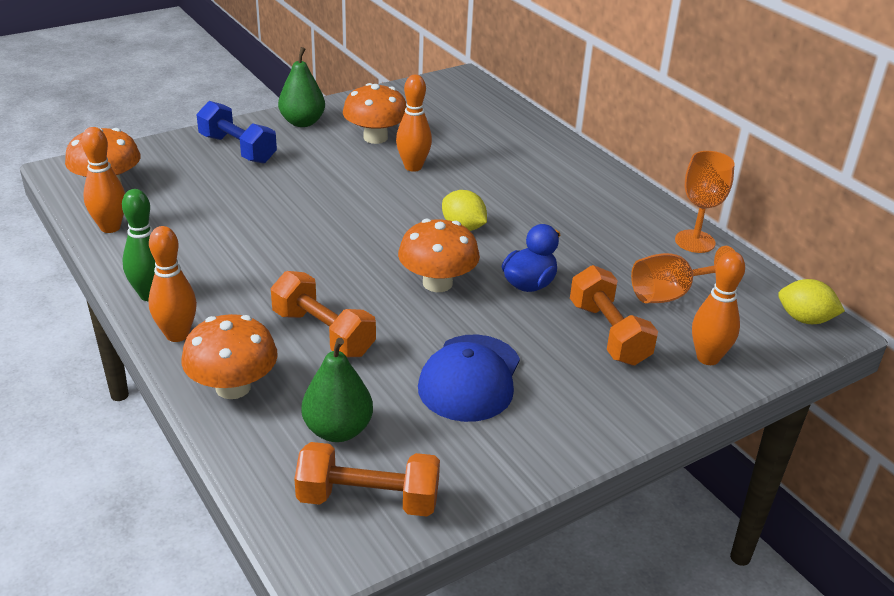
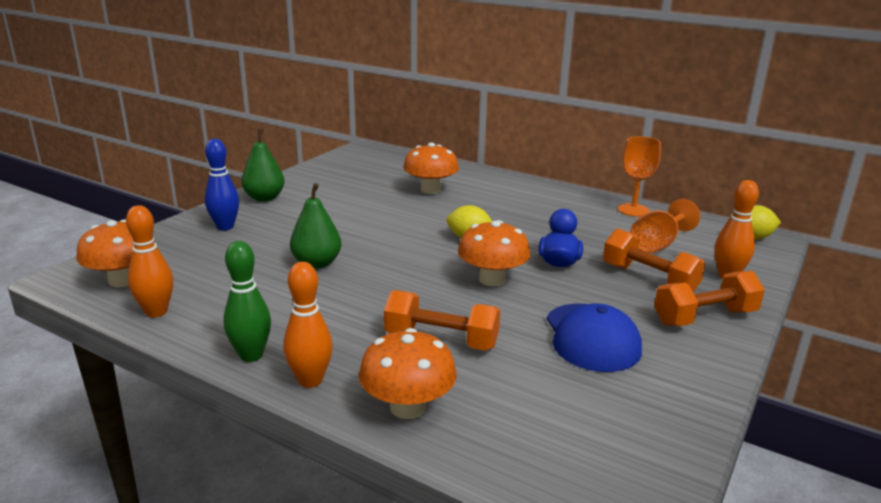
camera: 25 degrees left, 10 degrees down
(237, 149) = (225, 227): blue dumbbell -> blue bowling pin
(338, 430) = (535, 411): green pear -> green pear (317, 263)
(368, 499) = (621, 457): orange dumbbell -> orange dumbbell (705, 317)
(375, 138) = (336, 196): orange mushroom -> orange mushroom (430, 190)
(413, 167) = (387, 208): orange bowling pin -> none

